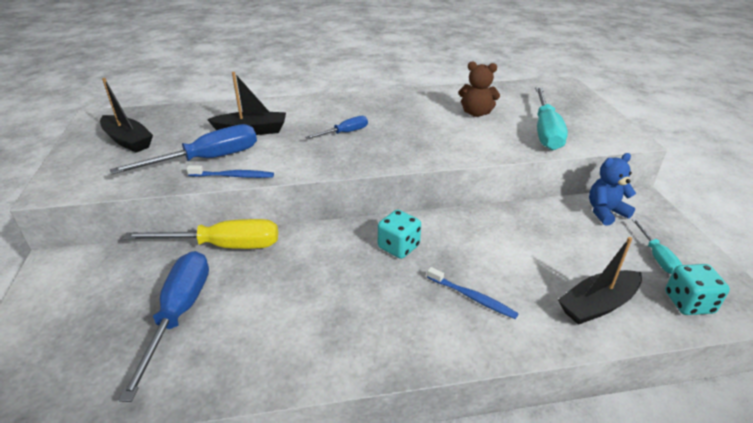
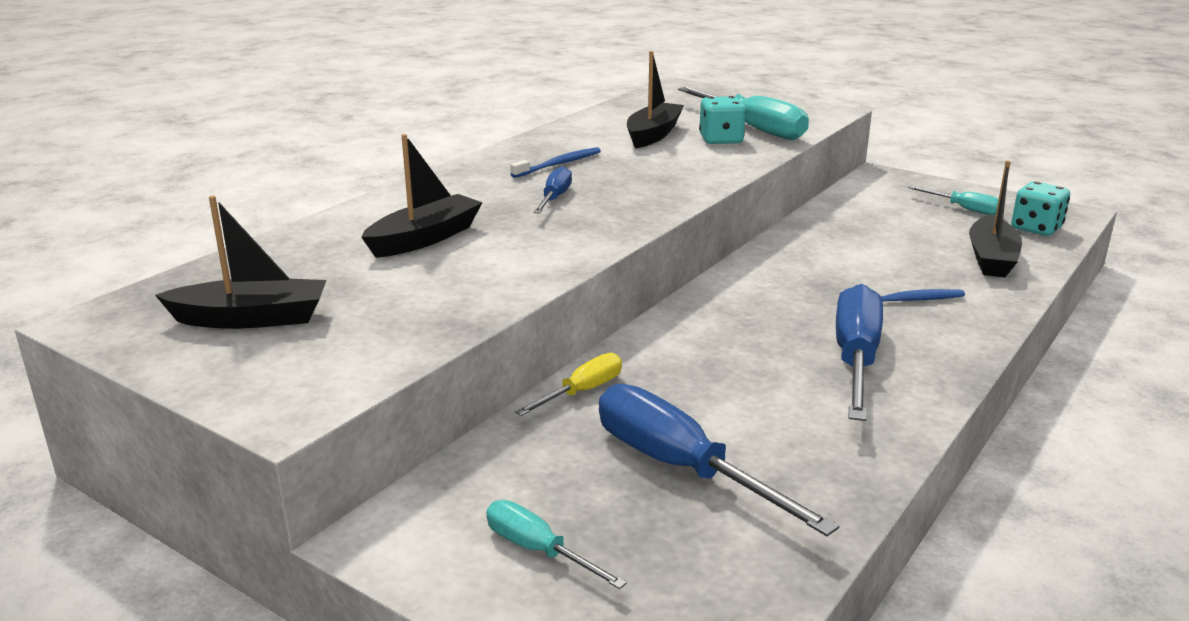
camera: 45 degrees left, 10 degrees down
(71, 310) = (538, 550): none -> turquoise screwdriver
(208, 159) = (445, 285): blue screwdriver -> blue screwdriver (855, 359)
(224, 246) = (582, 392): yellow screwdriver -> yellow screwdriver, size x0.54
(233, 176) = (526, 284): blue toothbrush -> blue toothbrush (559, 164)
(398, 247) = (766, 298): turquoise dice -> turquoise dice (721, 140)
(476, 113) = (653, 134): brown teddy bear -> black boat
(605, 212) = (872, 194): blue teddy bear -> none

